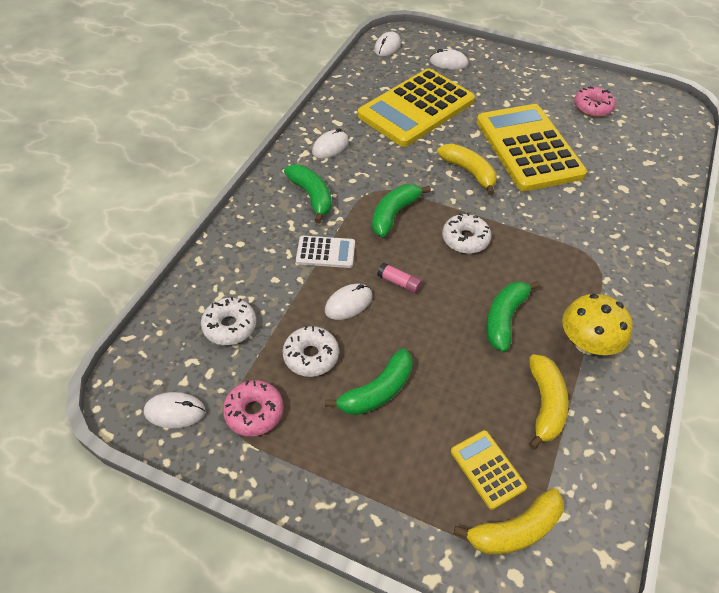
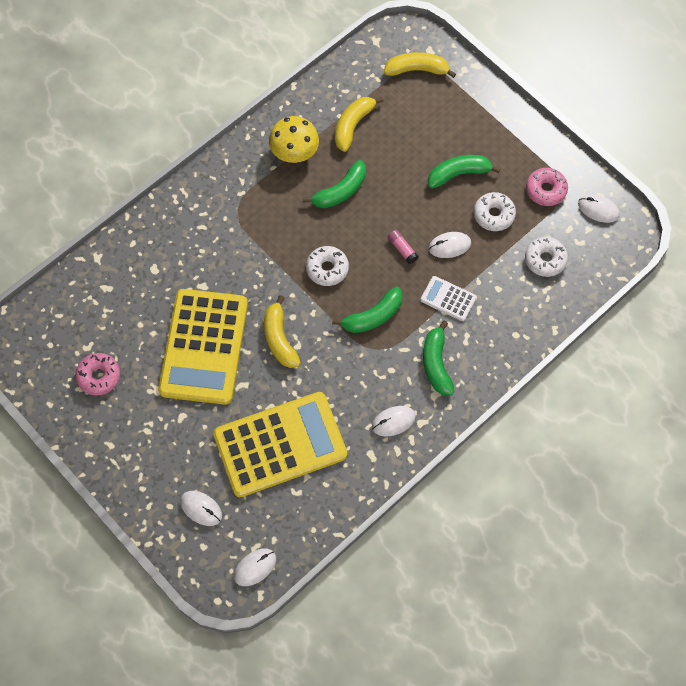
camera: 155 degrees left, 15 degrees up
(487, 469) = (413, 104): yellow calculator -> none

